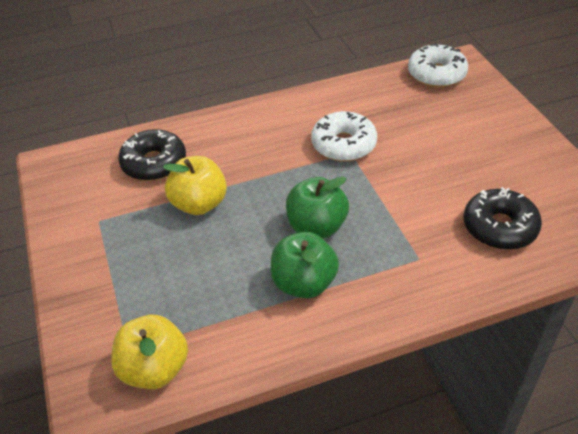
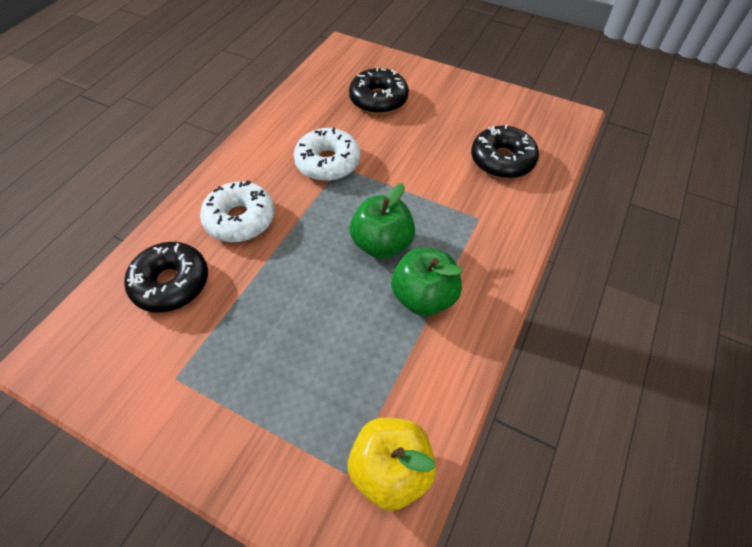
camera: 45 degrees left, 10 degrees up
(199, 204) = (260, 292): yellow apple -> none
(436, 74) = (336, 67): white donut -> white donut (240, 219)
(443, 118) = (378, 99): none -> black donut

